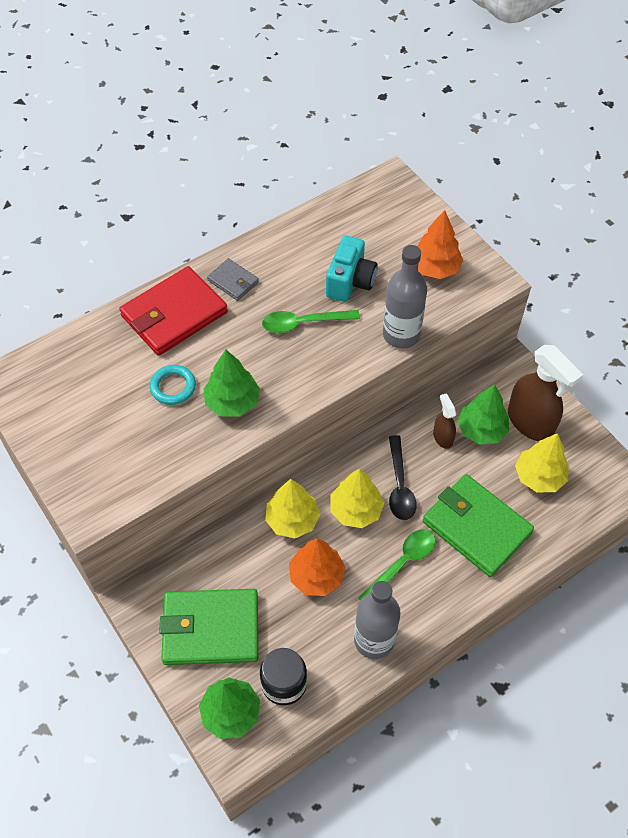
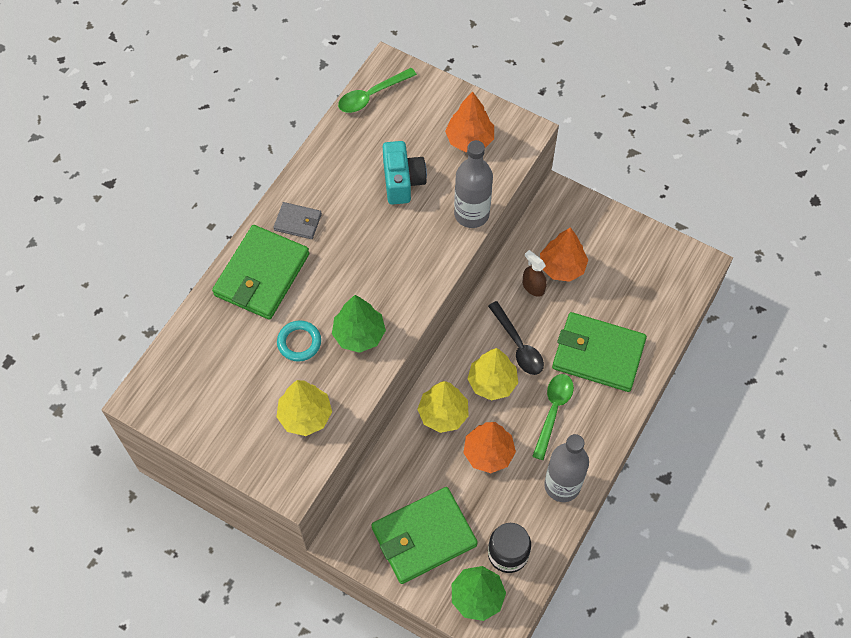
camera: 25 degrees left, 5 degrees up
(174, 314) = (262, 275): red wallet -> green wallet
(303, 323) = (382, 237): green spoon -> green spoon (371, 95)
(481, 430) = (562, 267): green tree -> orange tree
(530, 422) = (599, 243): brown spray bottle -> none
(539, 477) = (628, 289): yellow tree -> yellow tree (305, 416)

